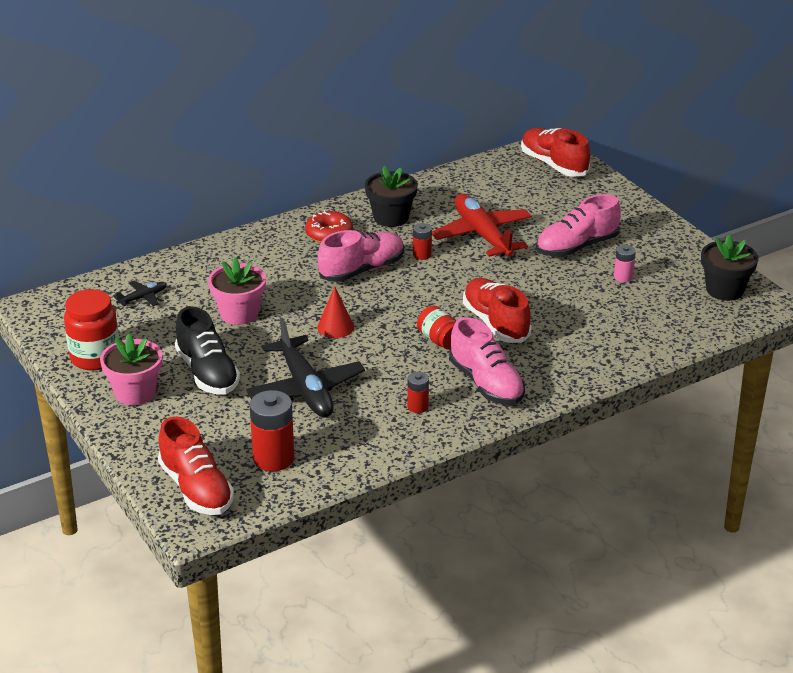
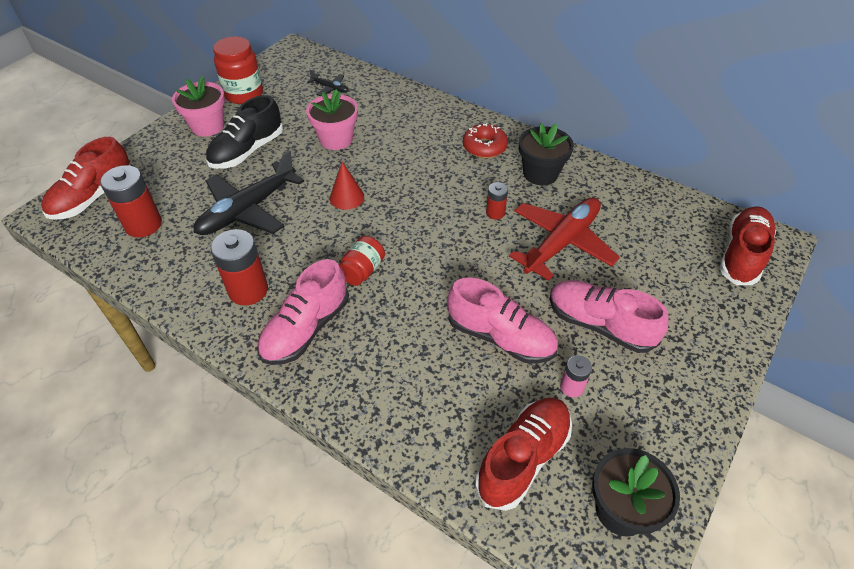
camera: 65 degrees right, 15 degrees up
(362, 270) = (443, 184): pink shoe -> pink shoe (500, 337)
(417, 406) = (248, 290): red battery -> red battery, size x1.87
(496, 323) = (413, 303): red shoe -> red shoe (523, 459)

